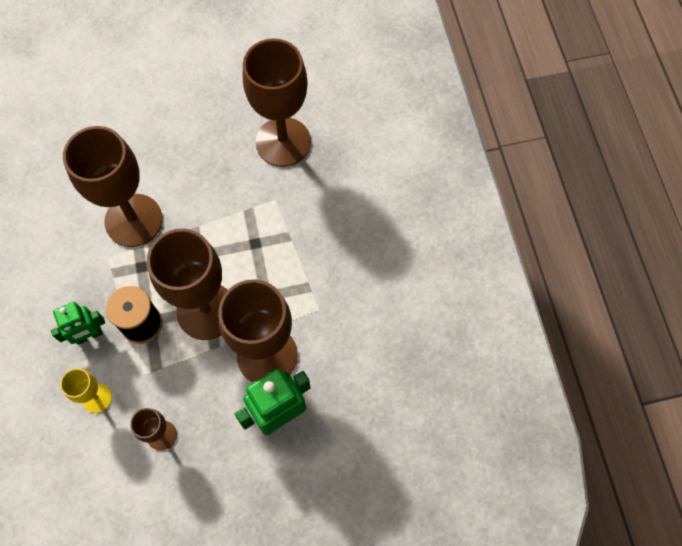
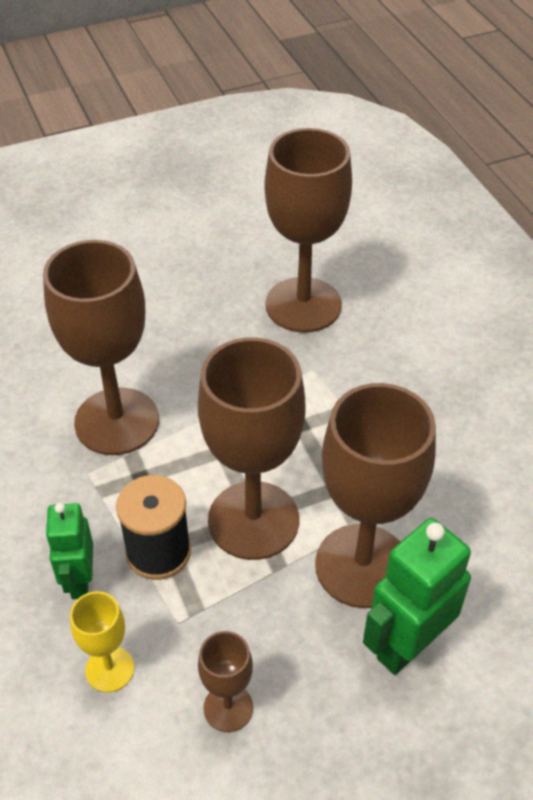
camera: 10 degrees left, 20 degrees down
(89, 335) = (79, 581): green robot -> green robot turned 120 degrees clockwise

